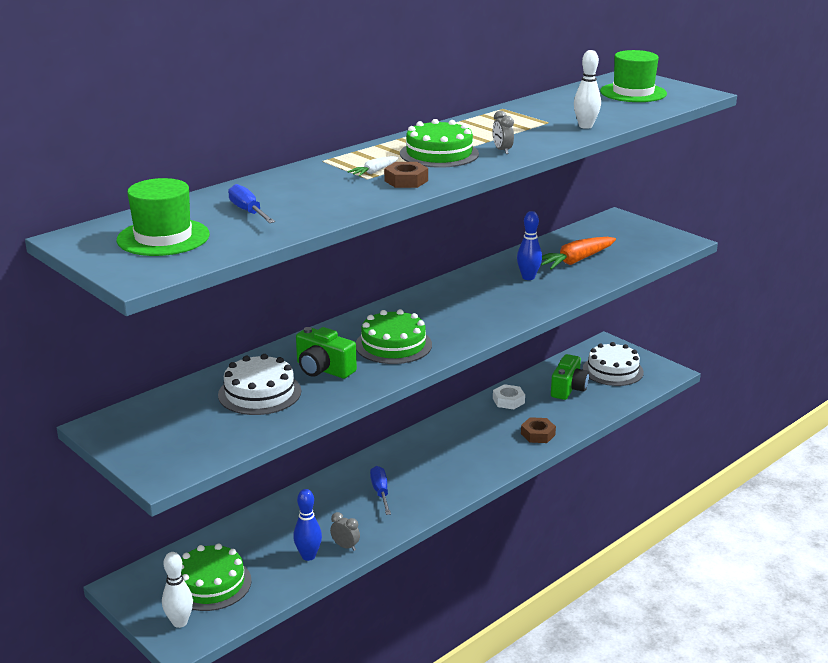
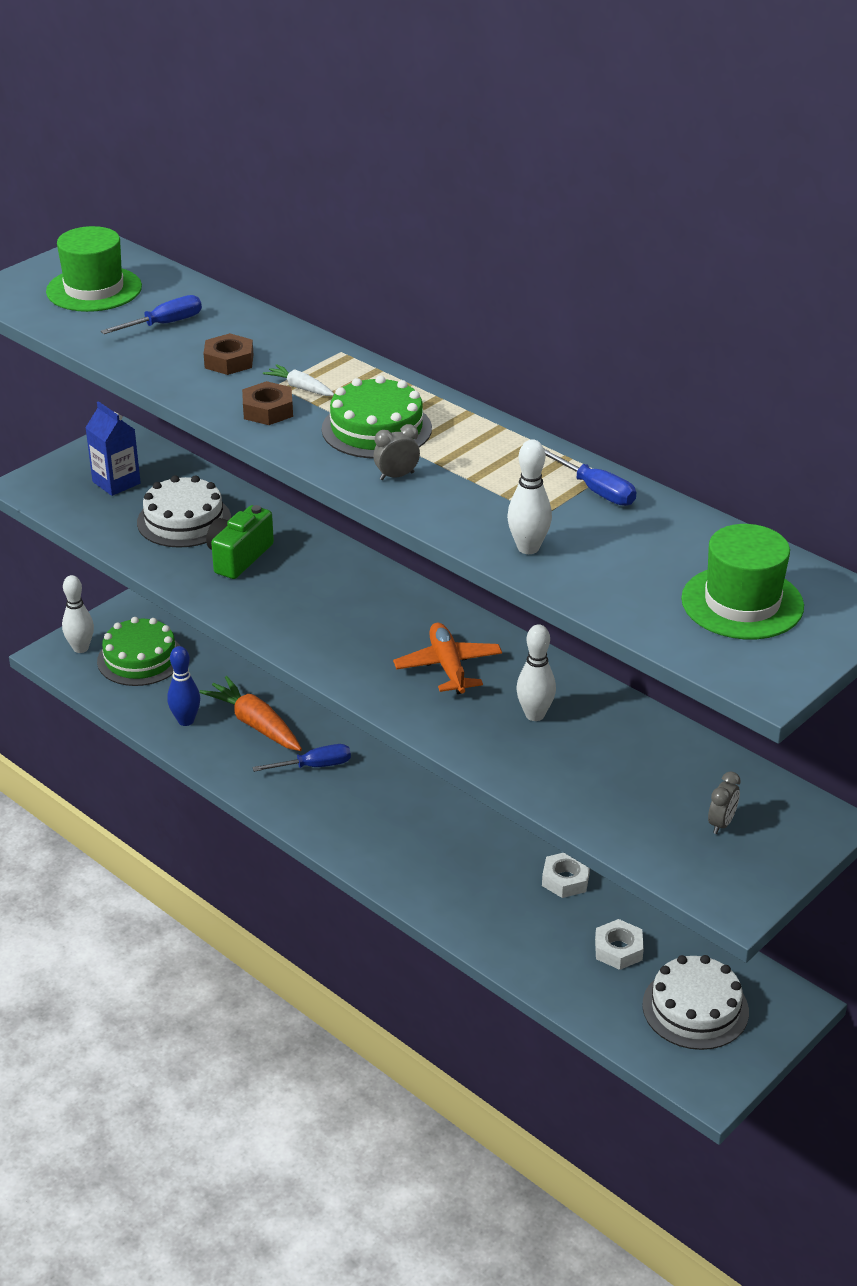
camera: 85 degrees right, 10 degrees up
(182, 426) = (116, 482): none -> blue carton
(345, 546) = (203, 747): grey clock -> grey clock (721, 823)
(393, 345) = (304, 603): green cake -> none
(477, 299) = (448, 667): none -> orange plane
(521, 111) = (596, 491): none -> blue screwdriver
(528, 277) = (535, 715): blue bowling pin -> white bowling pin
(538, 434) = (473, 912): brown nut -> brown nut (229, 361)
(568, 389) = (618, 949): green camera -> white nut
(575, 261) = (610, 765): orange carrot -> orange carrot (255, 724)

